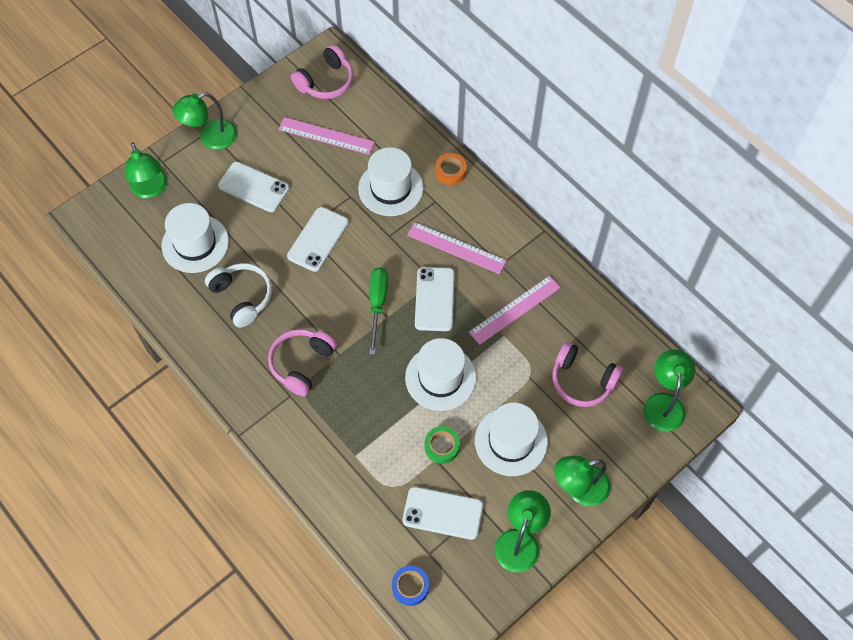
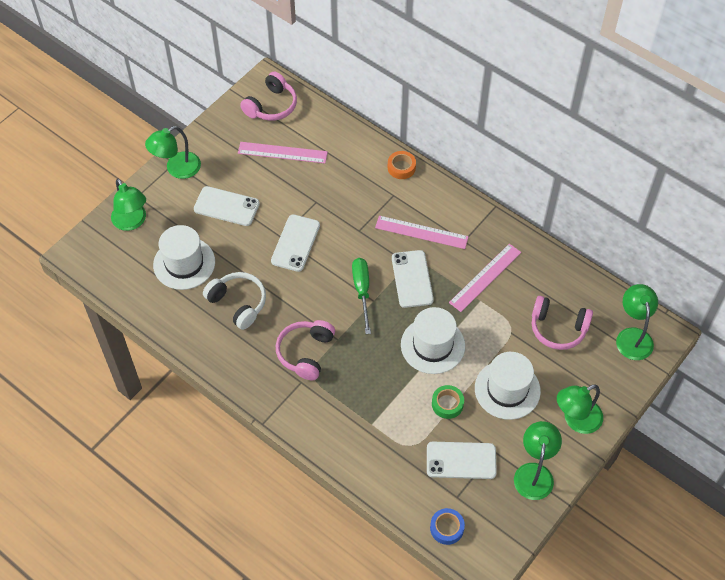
camera: 10 degrees left, 5 degrees down
(390, 188) = (351, 189): white hat -> none

